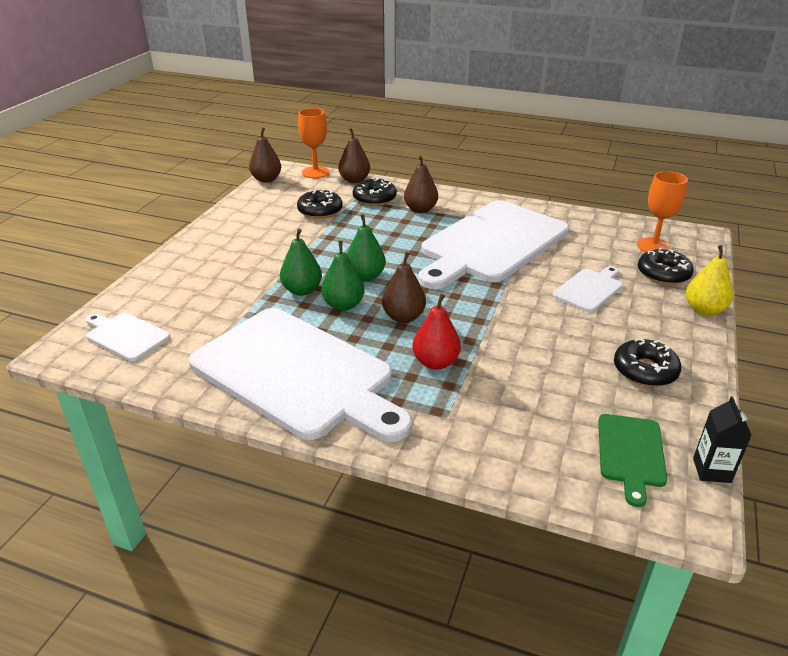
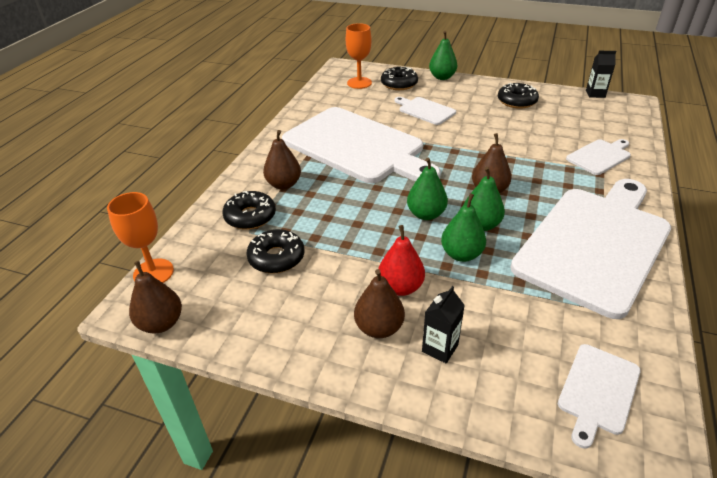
camera: 90 degrees left, 5 degrees up
(200, 272) = (440, 348): none -> black carton
(354, 180) = (192, 235): brown pear -> brown pear (379, 328)
(435, 362) = (545, 175): red pear -> red pear (400, 287)
(484, 422) = (600, 156): none -> white cutting board
(631, 453) = (596, 113): green cutting board -> none
(704, 310) = (442, 77): yellow pear -> green pear

